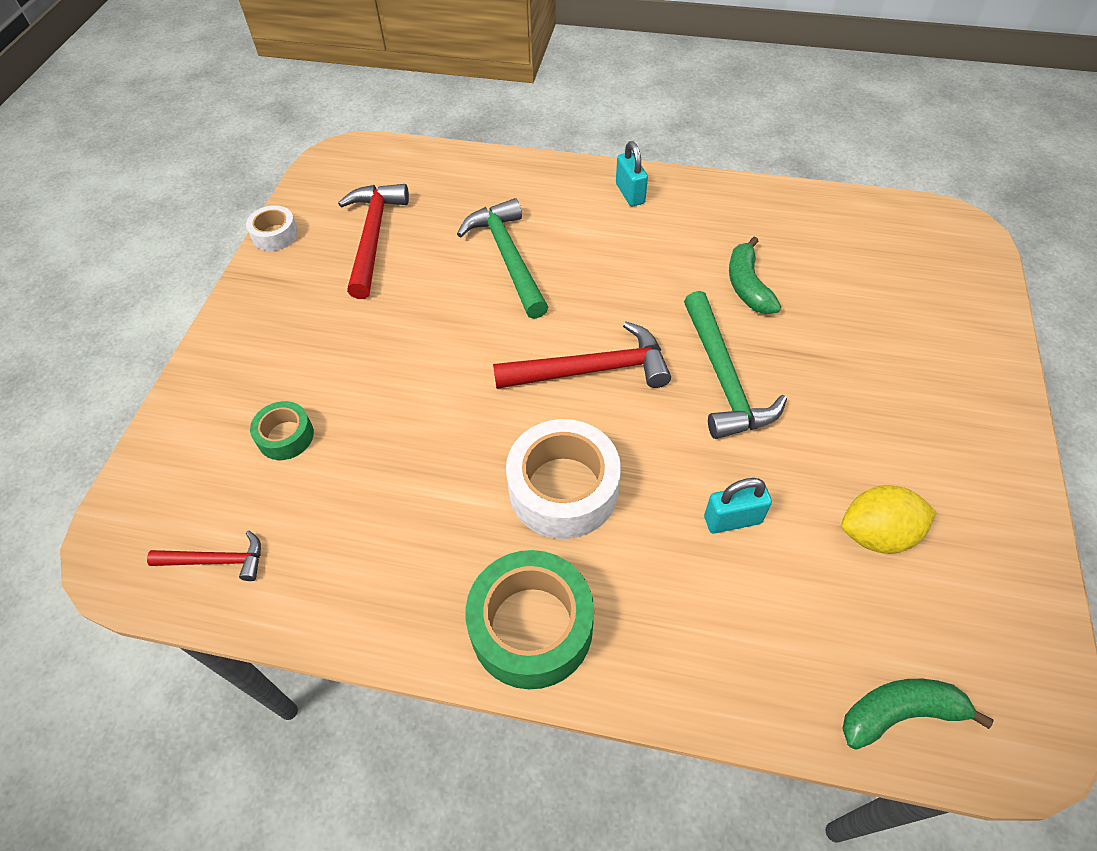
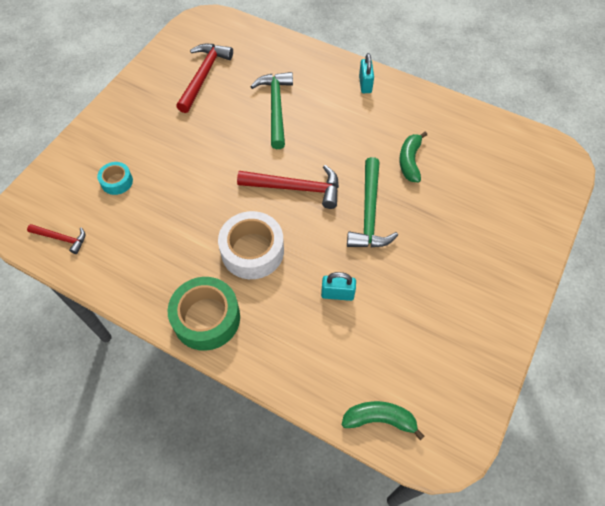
camera: 15 degrees right, 5 degrees up
(275, 235) = (149, 61): white tape -> none
(285, 436) = (117, 181): green tape -> turquoise tape
(876, 534) = (414, 325): yellow lemon -> none

